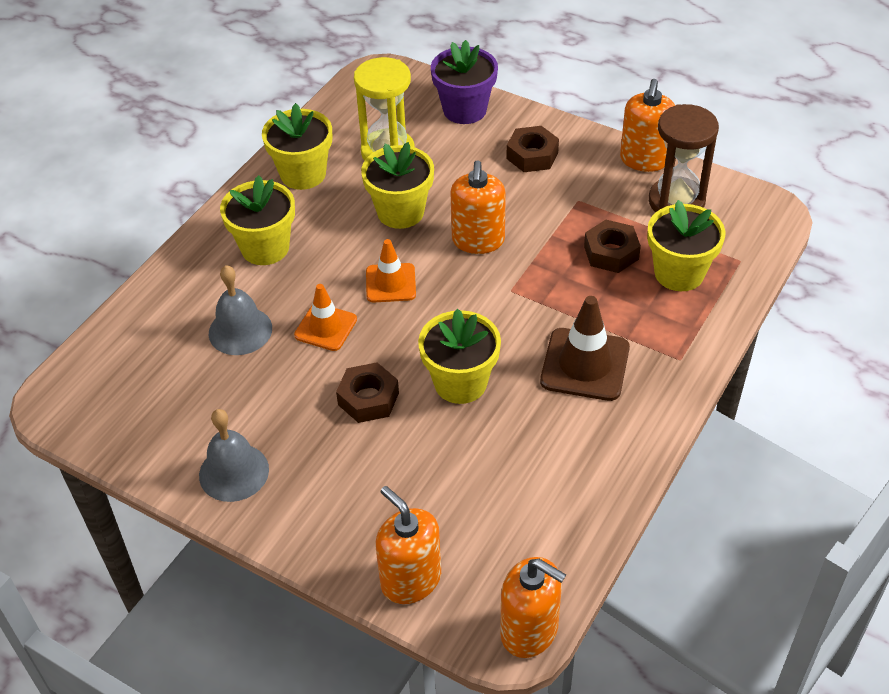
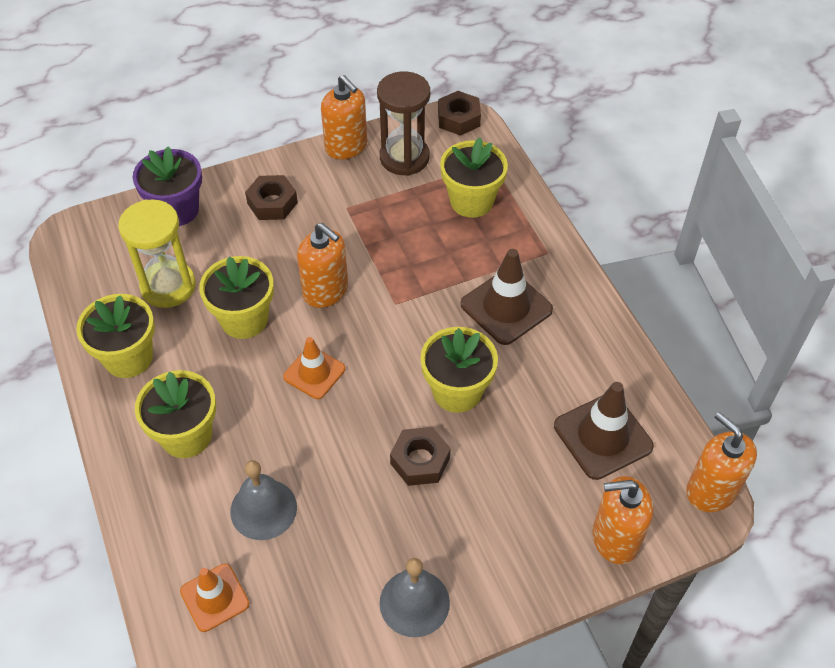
camera: 55 degrees left, 5 degrees up
(325, 327) = (319, 445): orange traffic cone -> orange traffic cone (214, 597)
(511, 512) = (603, 436): none -> brown traffic cone
(529, 631) = (711, 490): orange soap dispenser -> orange soap dispenser turned 105 degrees counterclockwise
(611, 252) = (416, 223): brown nut -> brown nut (458, 118)

